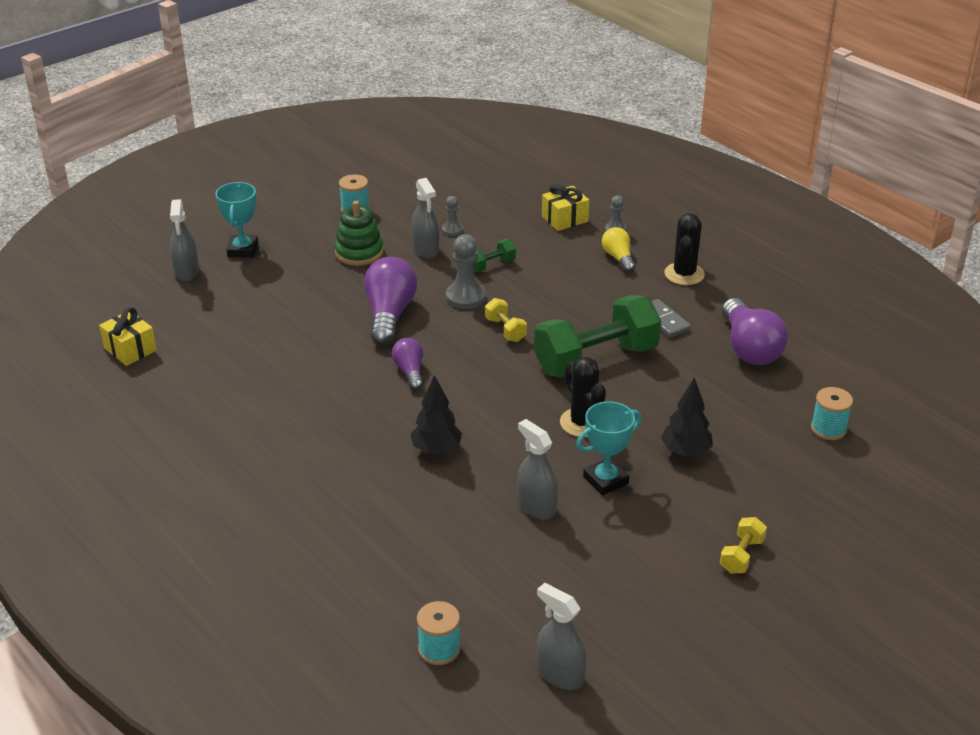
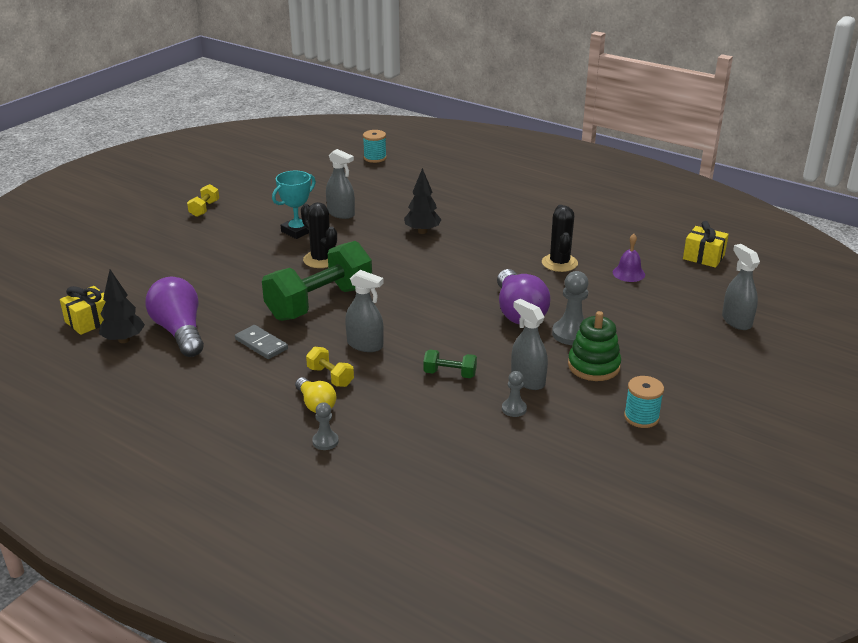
camera: 165 degrees right, 5 degrees down
(235, 342) = (628, 273): none -> purple bell
(243, 250) = (710, 350): turquoise trophy -> none
(410, 371) = (471, 273): purple light bulb -> none
(465, 297) = (459, 338): grey pawn -> grey pawn (571, 334)
(491, 265) = (450, 374): green dumbbell -> green dumbbell turned 60 degrees clockwise
(505, 330) = (408, 315): yellow dumbbell -> yellow dumbbell (330, 377)
(560, 674) = (308, 158): grey spray bottle -> grey spray bottle (365, 345)
(564, 219) = (390, 446): yellow gift -> yellow gift (89, 321)
(684, 274) = (241, 396): black cactus -> black cactus (559, 263)
(685, 452) = (240, 253): black tree -> black tree (123, 340)
(828, 429) = (124, 281): turquoise spool -> none

